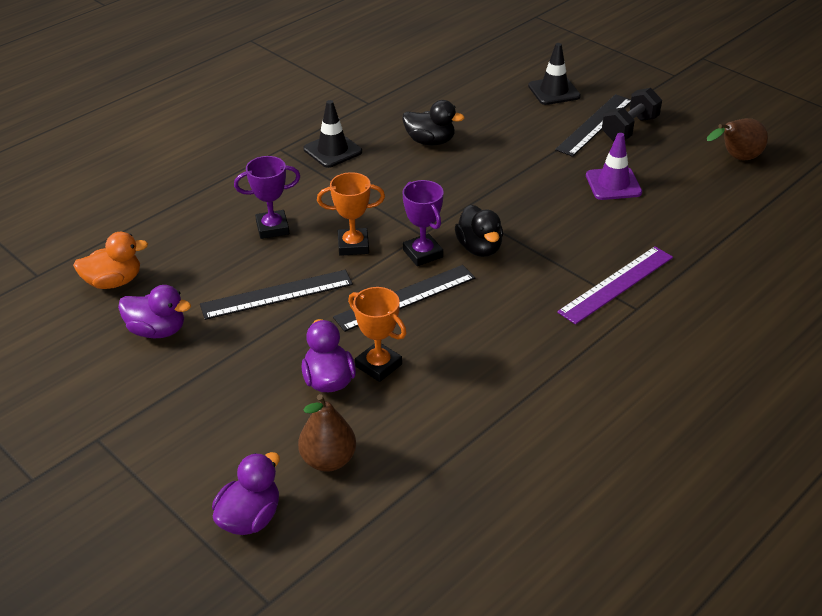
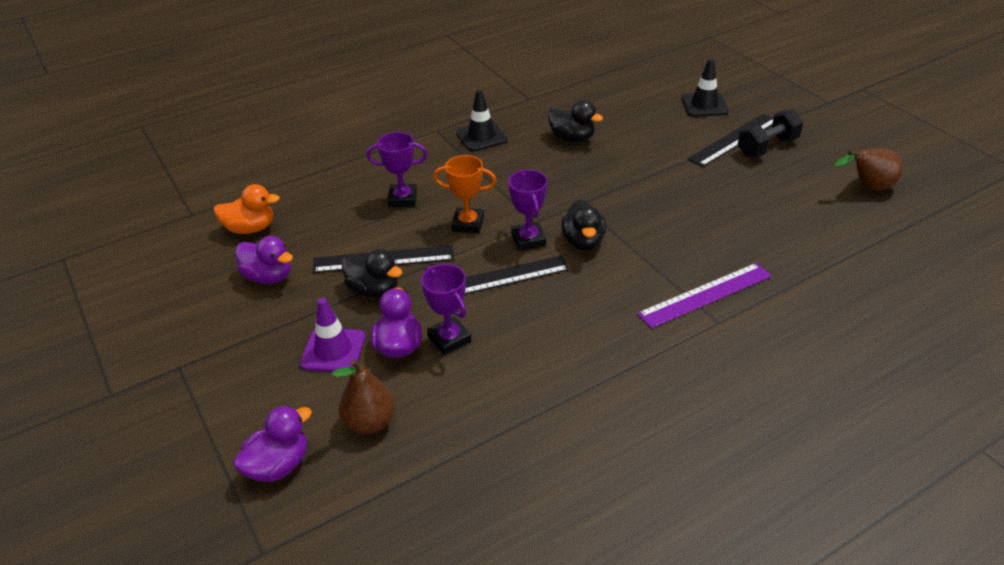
camera: 15 degrees right, 0 degrees up
(279, 328) = (374, 290): none -> black duck
(378, 365) = (449, 339): orange trophy -> purple trophy
(613, 184) = (734, 198): purple traffic cone -> purple traffic cone (333, 350)

